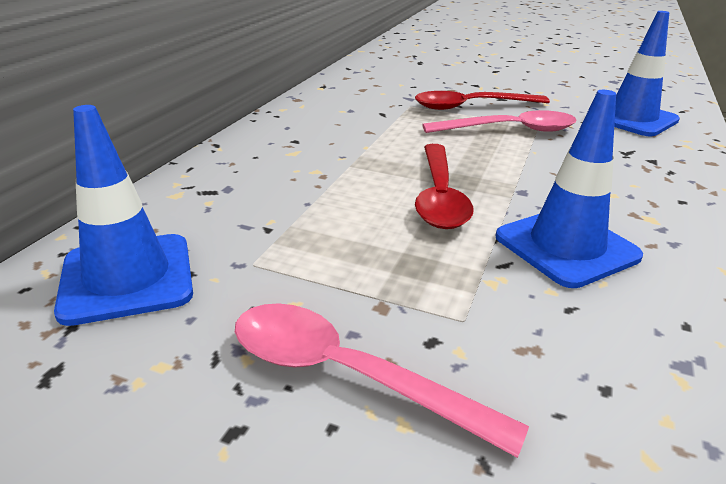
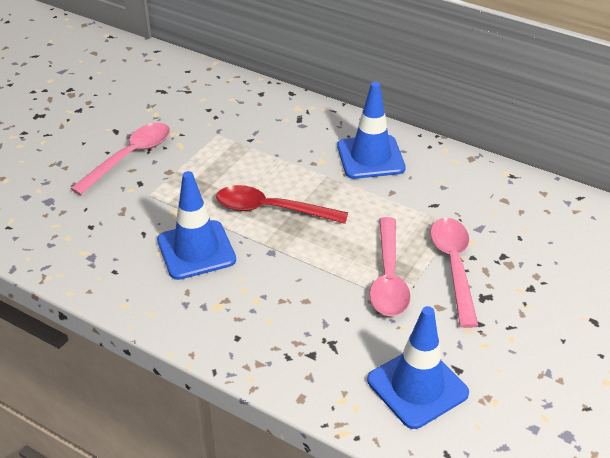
camera: 100 degrees right, 10 degrees up
(127, 278) = (216, 100): blue traffic cone -> blue traffic cone (370, 157)
(470, 106) = (453, 266): red spoon -> pink spoon

